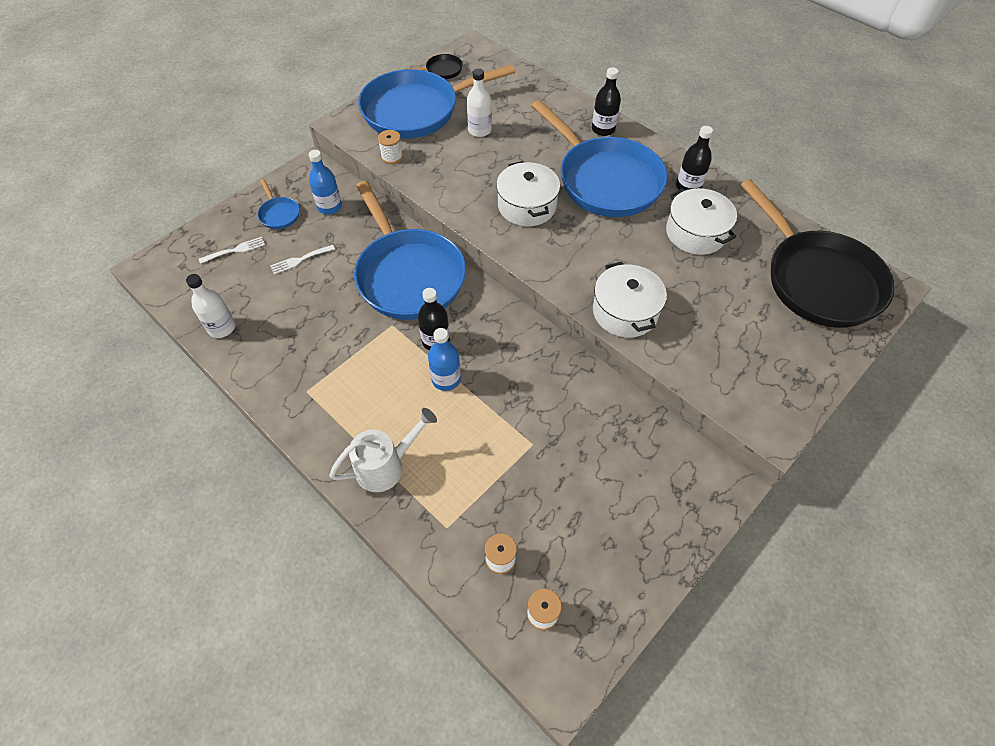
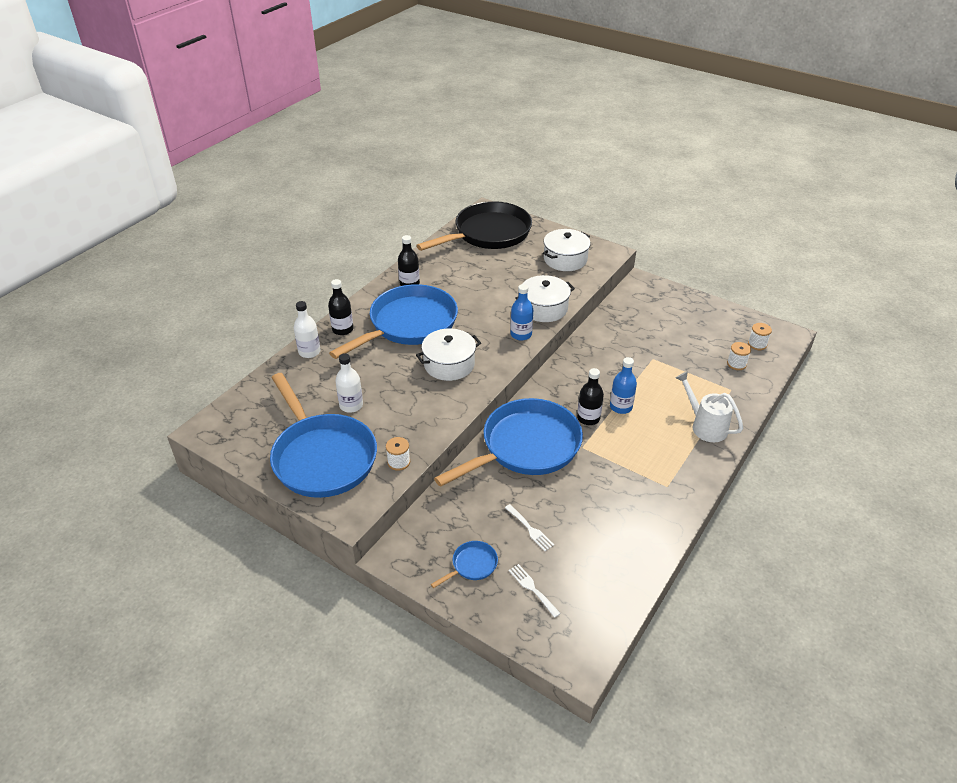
camera: 100 degrees left, 15 degrees down
(222, 327) = (630, 567): white bottle -> white bottle (309, 352)
(329, 207) = (453, 524): blue bottle -> blue bottle (521, 334)
(441, 70) = (250, 448): black pan -> none
(695, 233) = (458, 280): white pot -> white pot (565, 259)

